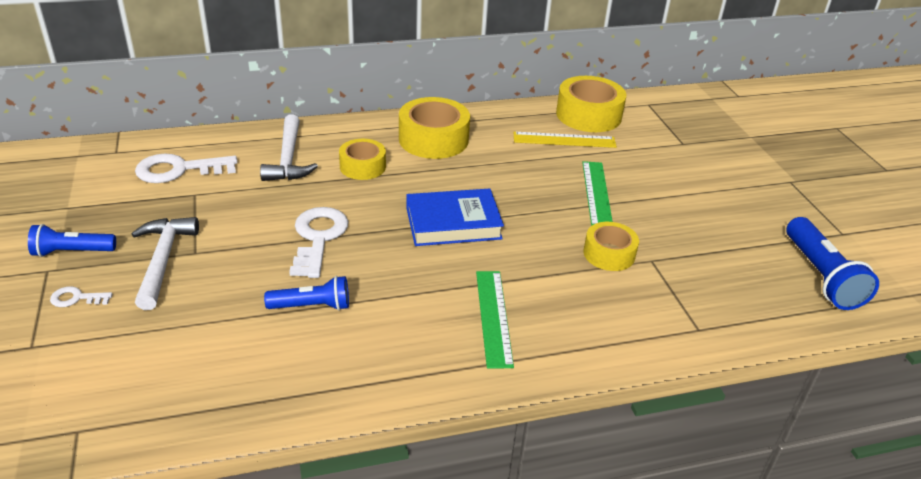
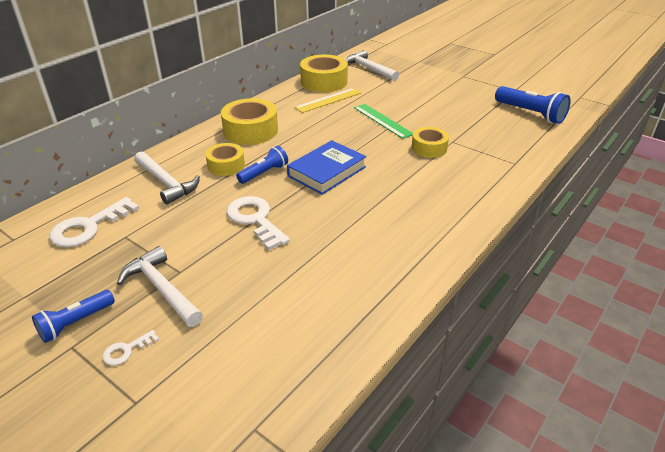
camera: 35 degrees left, 0 degrees up
(312, 306) = (307, 259): blue flashlight -> blue flashlight (264, 173)
(493, 317) = (416, 209): green ruler -> none
(667, 121) = (369, 69): none -> white hammer

